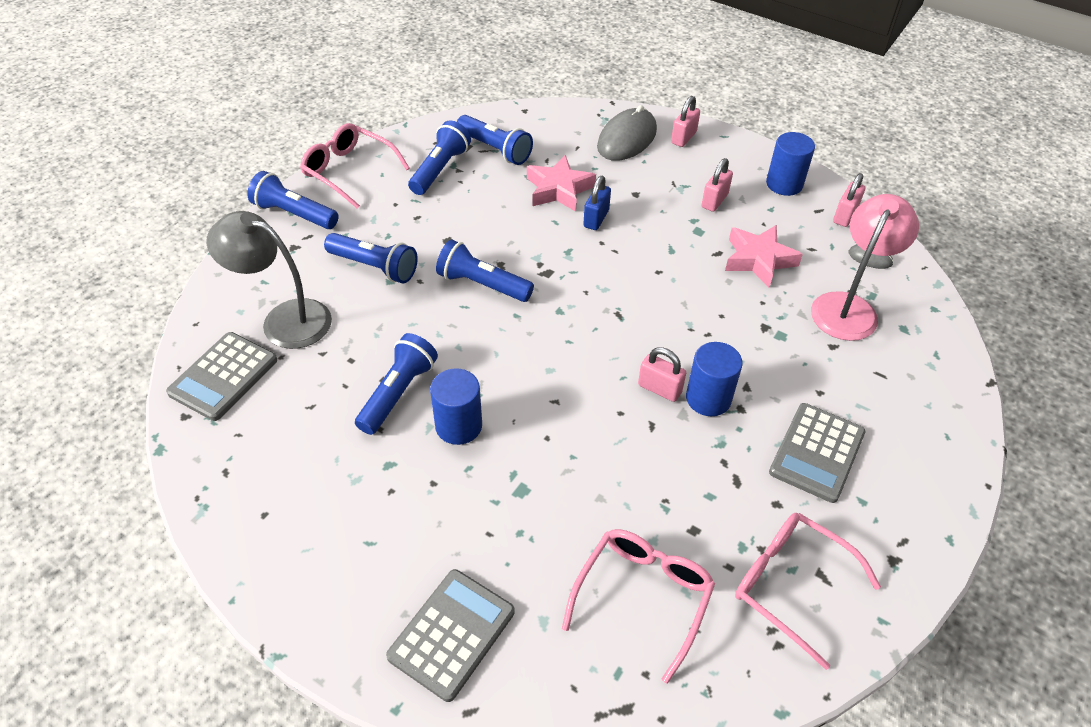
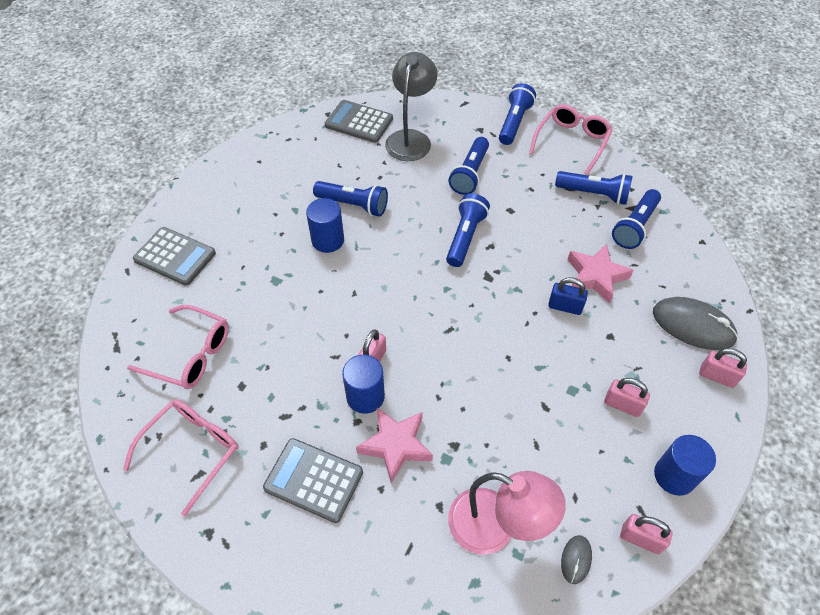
camera: 85 degrees right, 5 degrees up
(758, 260) = (544, 443): pink star -> pink star (396, 445)

